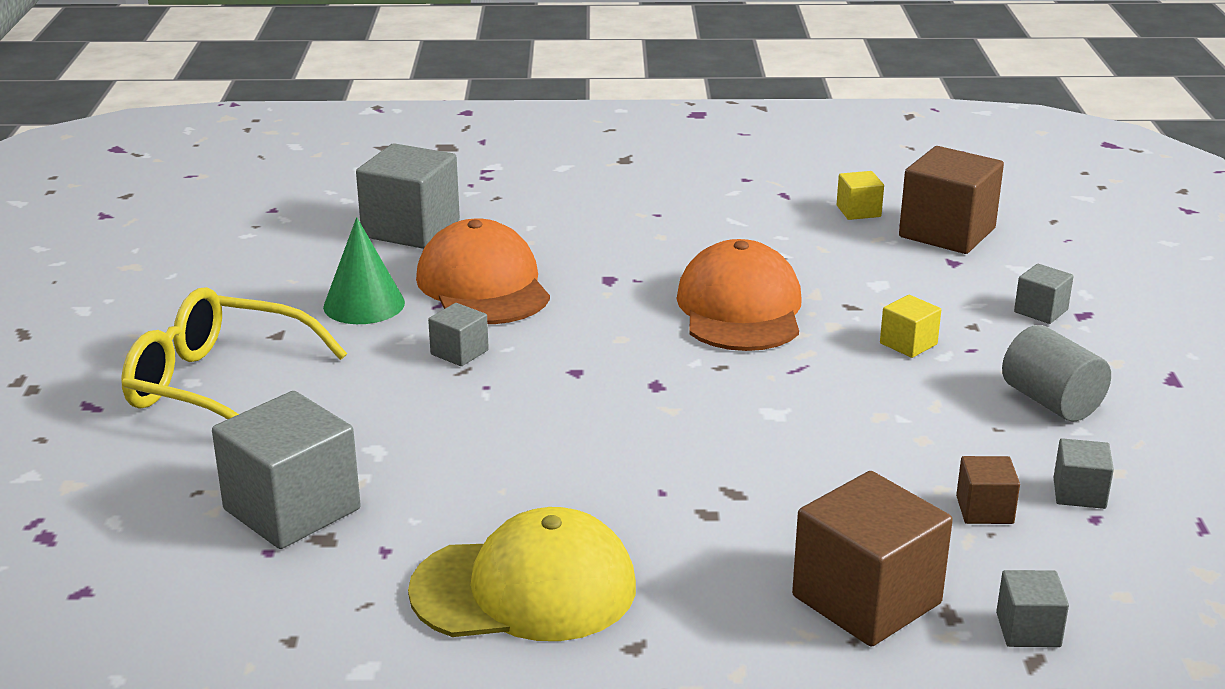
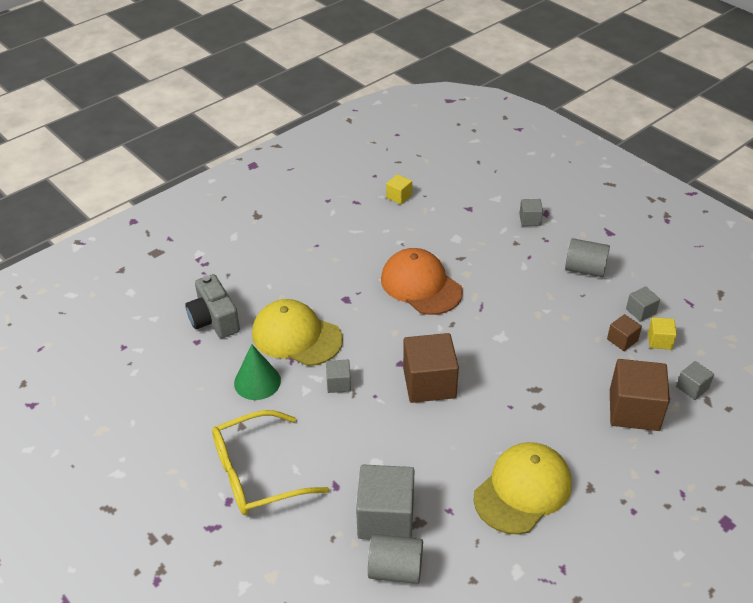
camera: 40 degrees left, 15 degrees up
(214, 566) = (395, 569): none -> grey cylinder
(411, 229) = (214, 320): grey cube -> grey camera
(483, 285) = (296, 336): orange cap -> yellow cap
(908, 344) = (505, 267): yellow cube -> yellow cube (659, 341)
(947, 233) = (447, 191): brown cube -> brown cube (429, 383)

